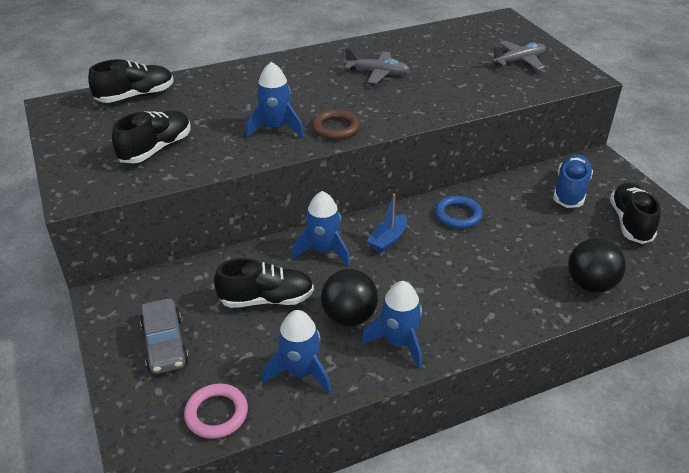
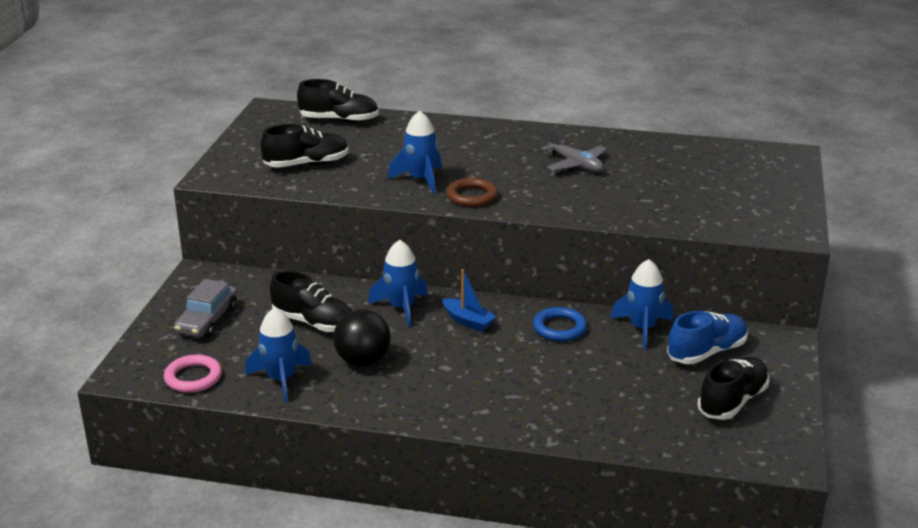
camera: 35 degrees right, 10 degrees down
(388, 239) = (468, 321): blue boat -> blue boat turned 120 degrees counterclockwise
(398, 342) = (380, 394): blue rocket -> blue rocket (642, 328)
(518, 61) = (742, 197): grey plane -> none
(590, 284) = (611, 429): black ball -> none

